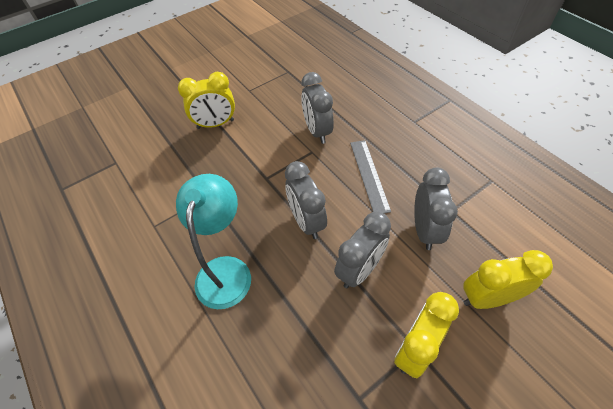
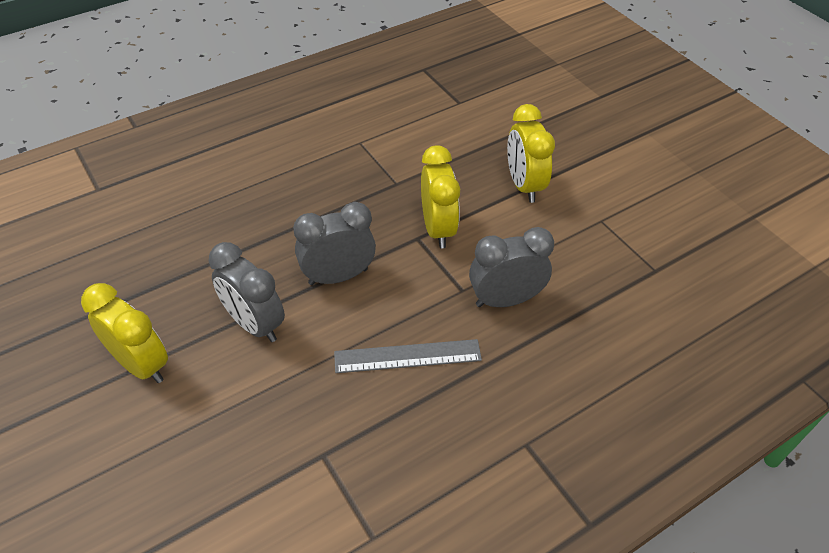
camera: 90 degrees right, 5 degrees down
(225, 270) = (288, 202): turquoise lamp -> none
(425, 230) = (296, 410): grey clock -> none
(487, 298) = (174, 462): yellow clock -> yellow clock (438, 229)

